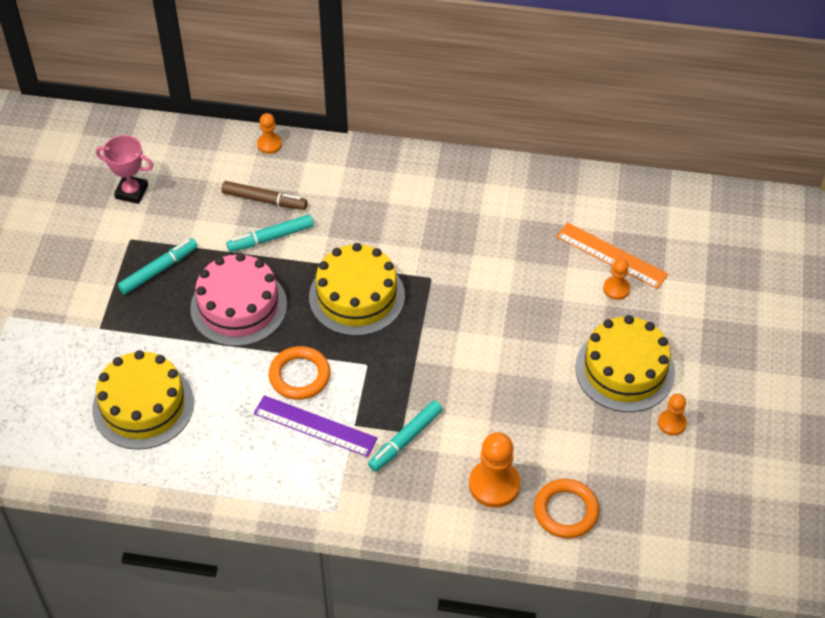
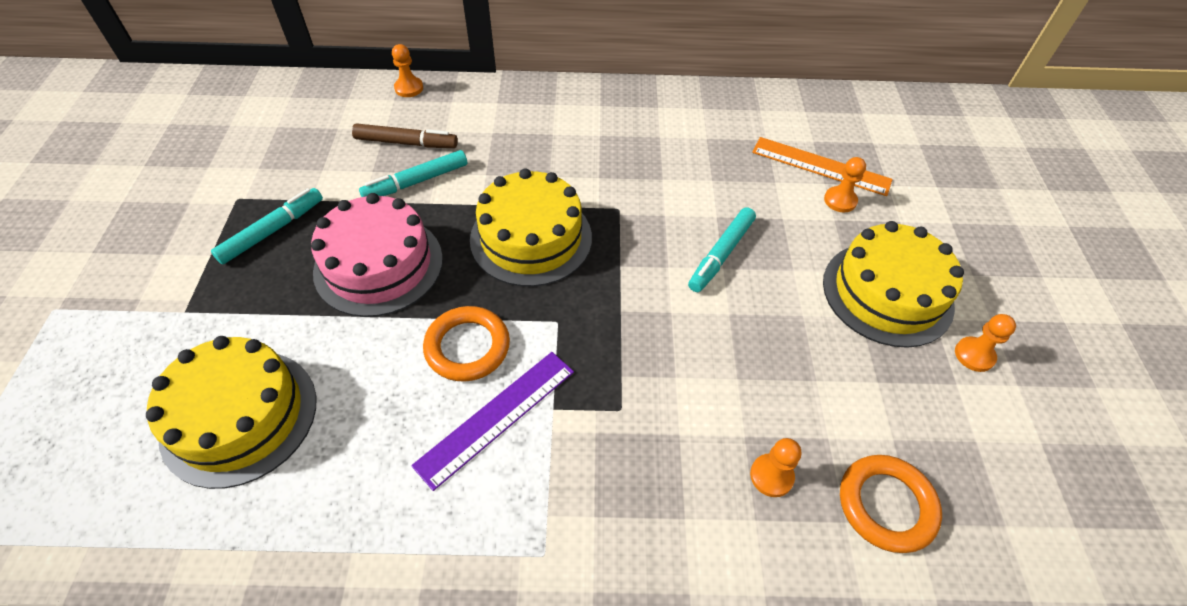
camera: 10 degrees left, 0 degrees up
(131, 192) = (243, 147): pink trophy -> none
(315, 426) = (496, 417): purple ruler -> purple ruler turned 60 degrees counterclockwise
(405, 440) = (629, 422): turquoise marker -> turquoise marker (721, 254)
(494, 485) = (771, 476): orange pawn -> orange pawn, size x0.57

